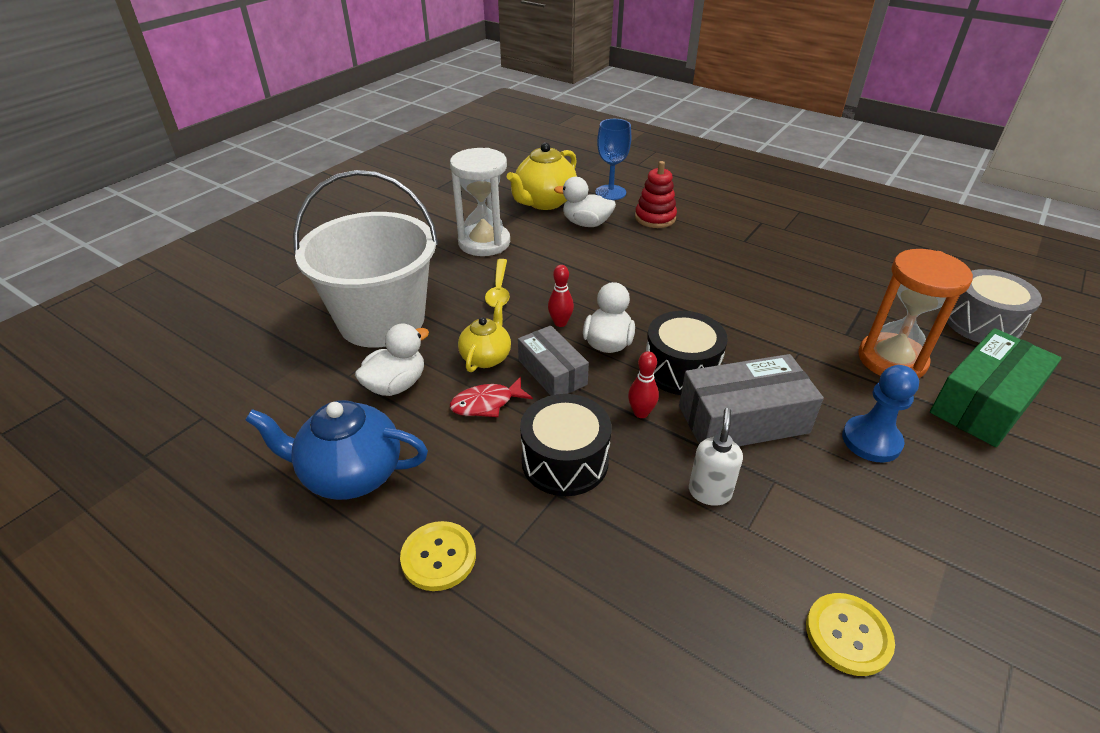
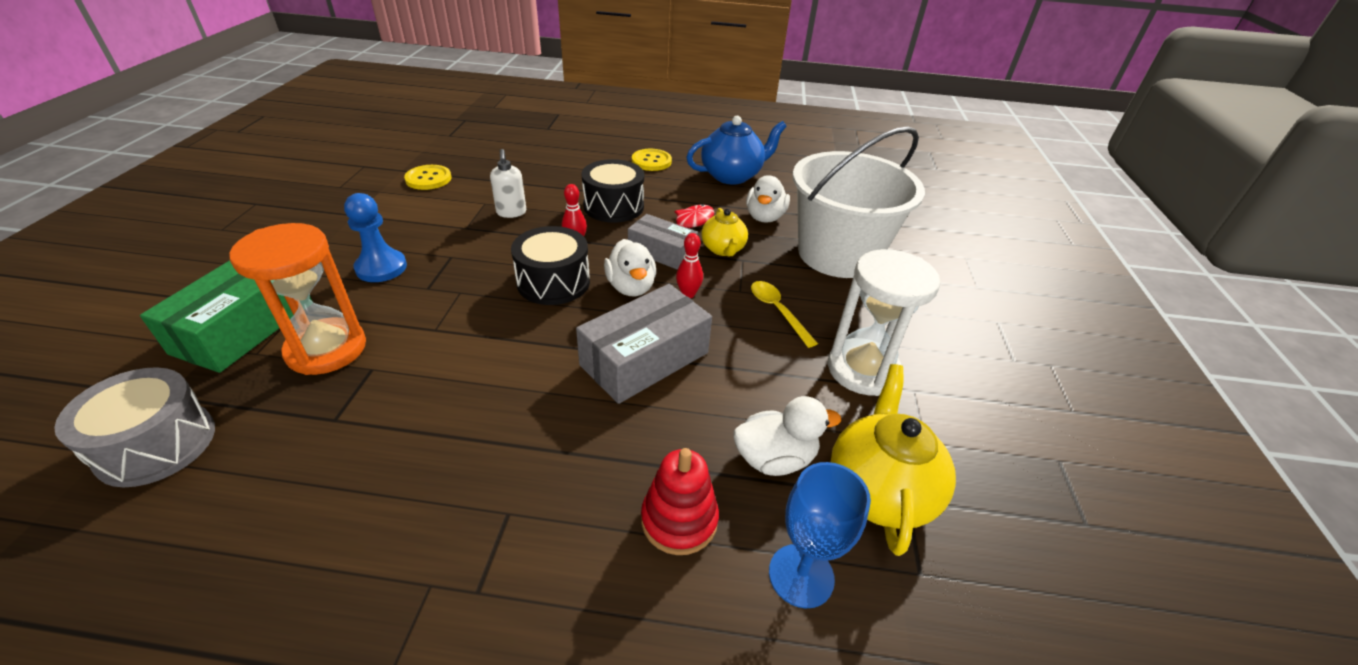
camera: 150 degrees right, 0 degrees up
(743, 419) = (491, 257): grey box -> grey box (645, 359)

